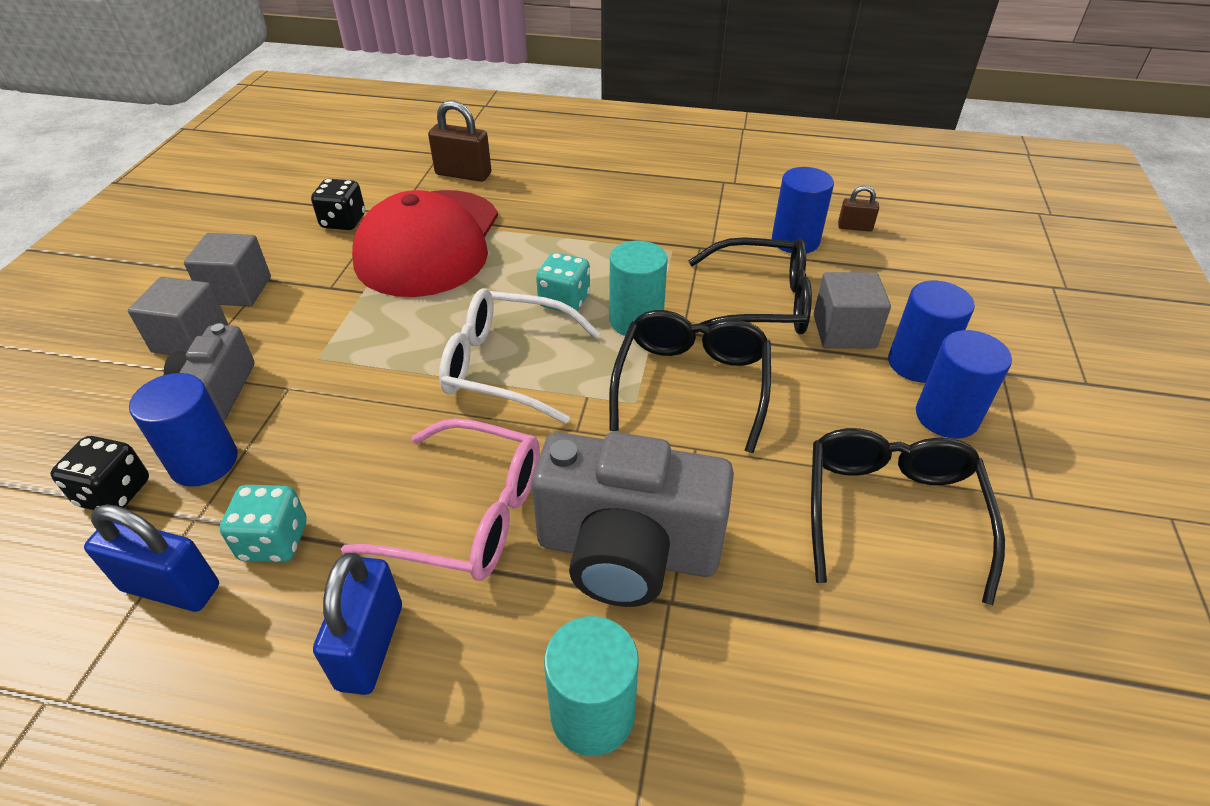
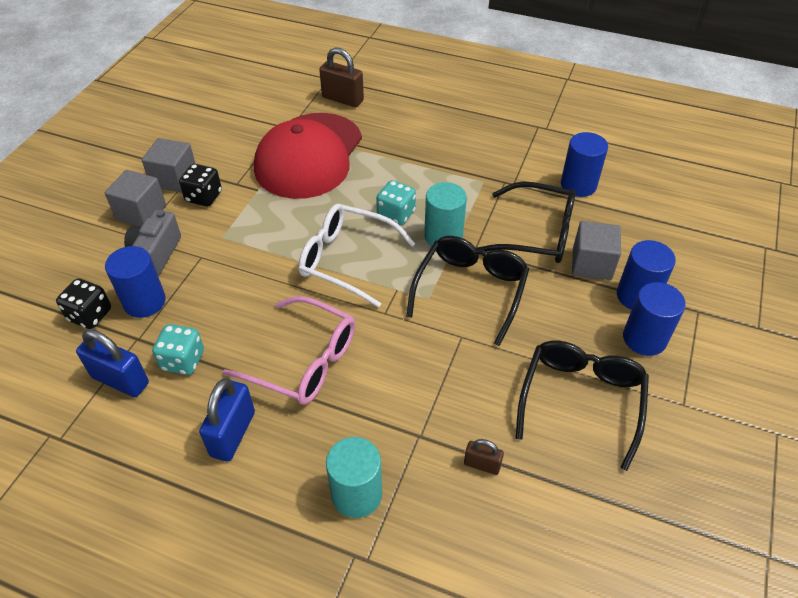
camera: 10 degrees right, 5 degrees up
(343, 222) = (251, 131): black dice -> black dice (204, 197)
(627, 551) = (399, 400): grey camera -> none
(855, 227) = (628, 178): brown padlock -> brown padlock (482, 465)

